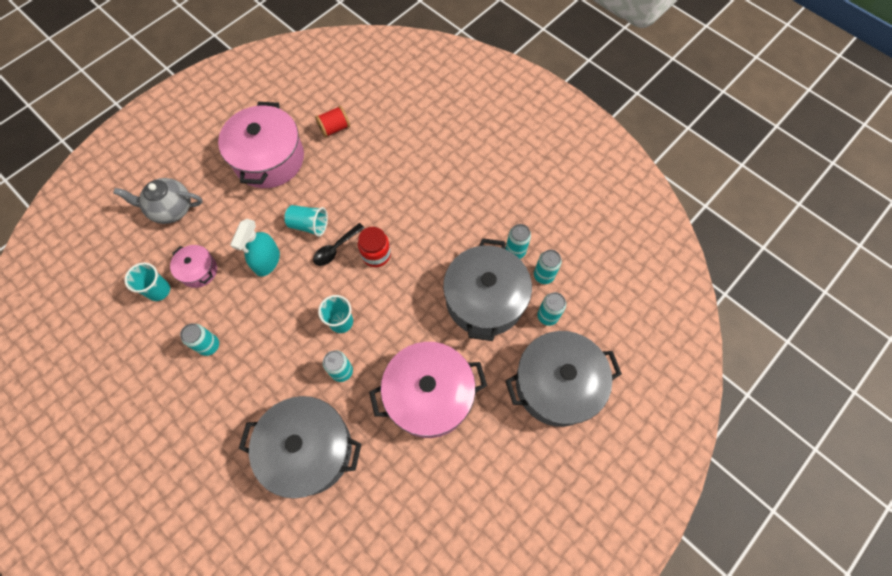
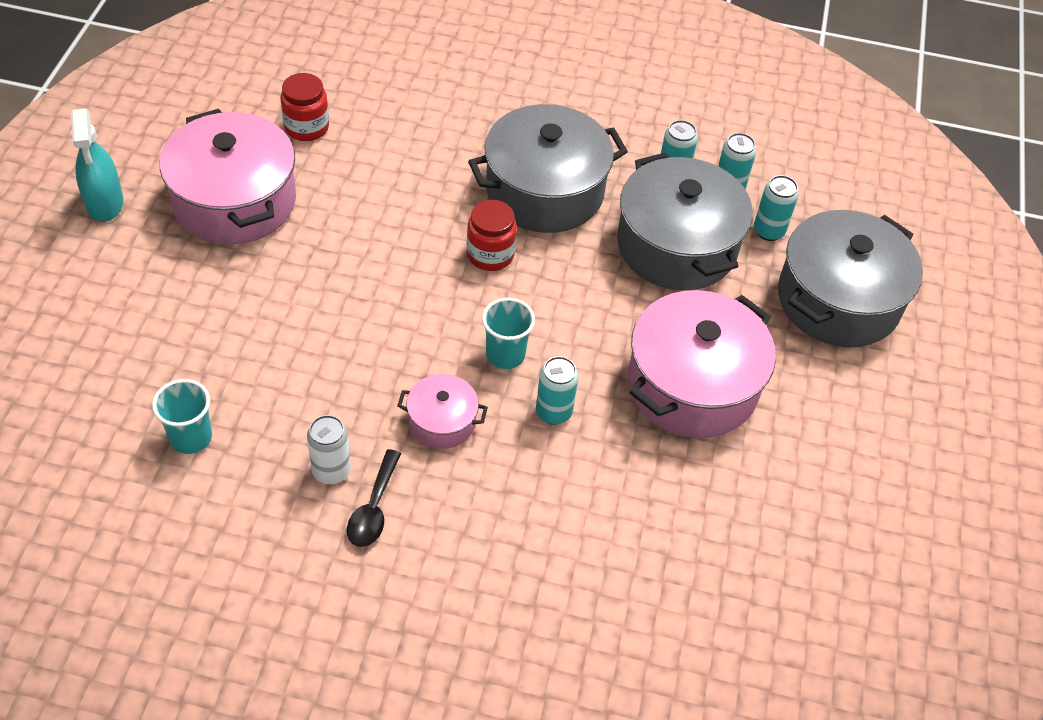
camera: 35 degrees left, 15 degrees down
(171, 209) = (125, 325): grey teapot -> none
(198, 270) = (236, 384): pink pot -> pink pot (442, 421)
(209, 345) = (331, 471): turquoise can -> white can
(267, 261) = (336, 328): turquoise spray bottle -> turquoise spray bottle (105, 203)
(308, 449) = (582, 526): grey pot -> grey pot (545, 191)
(309, 225) = (364, 259): turquoise cup -> none
(334, 128) = (306, 127): red spool -> red jar
(336, 249) = (427, 271): black spoon -> black spoon (373, 508)

